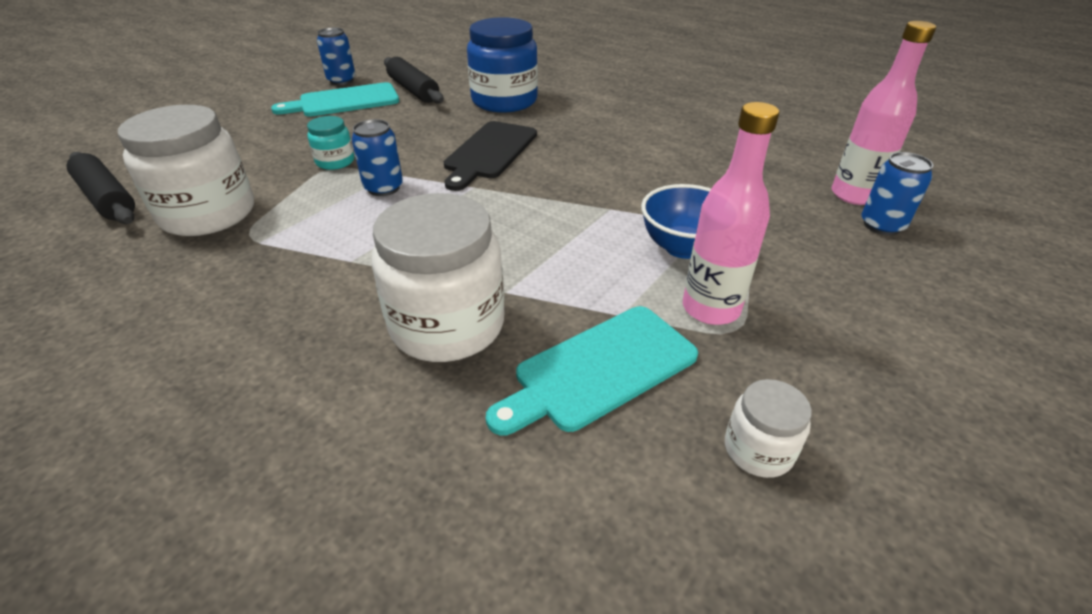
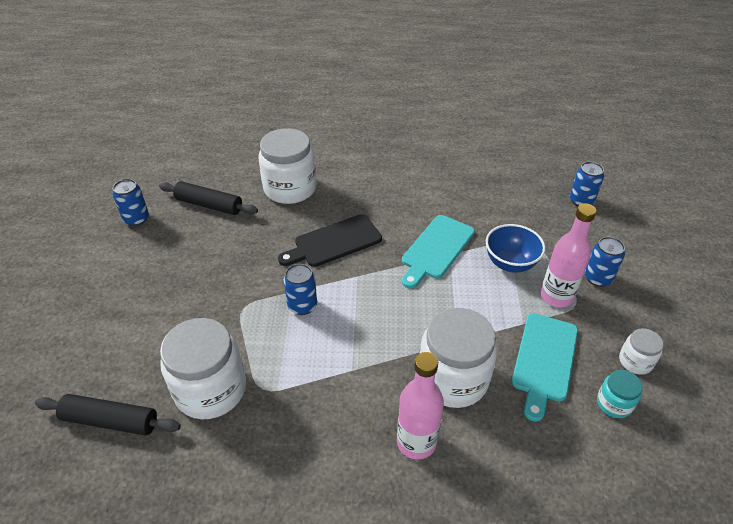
camera: 35 degrees left, 5 degrees up
(335, 161) = (240, 300): turquoise jar -> turquoise jar (614, 403)
(344, 101) = (169, 240): turquoise cutting board -> turquoise cutting board (436, 249)
(489, 152) = (334, 242): black cutting board -> black cutting board turned 75 degrees clockwise
(504, 101) = (290, 188): blue jar -> white jar
(809, 317) = (598, 278): none -> blue can
(854, 195) = (553, 184): pink bottle -> pink bottle (416, 442)

